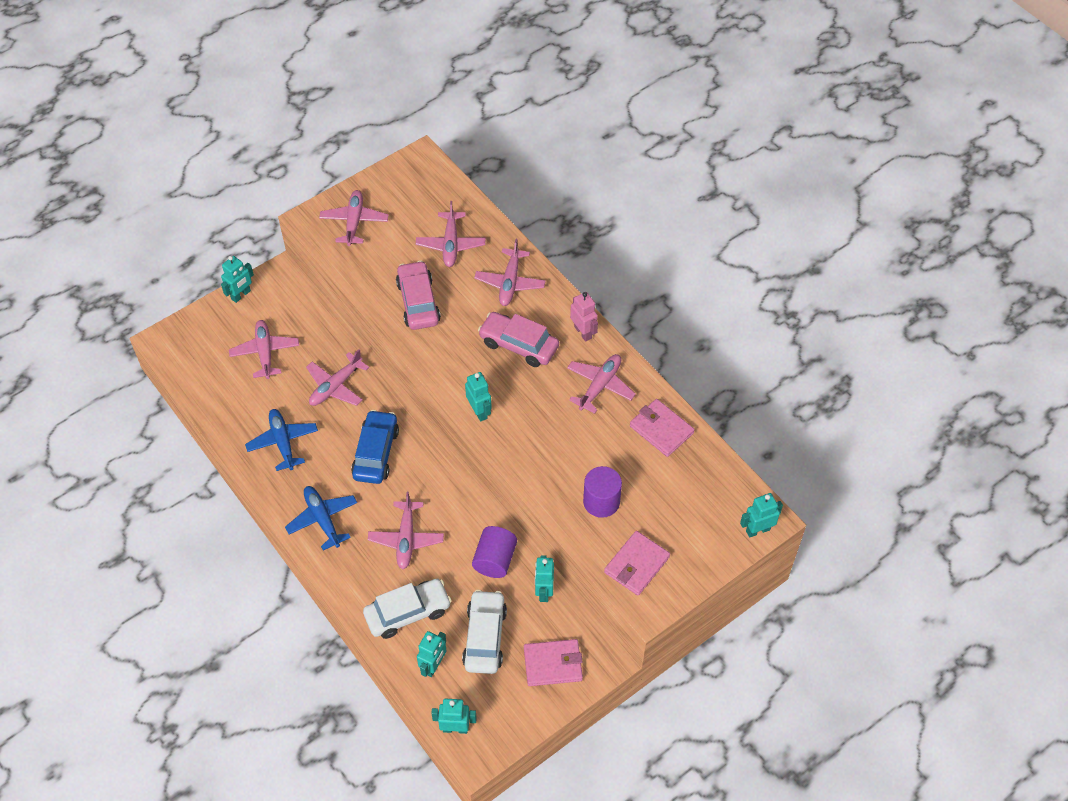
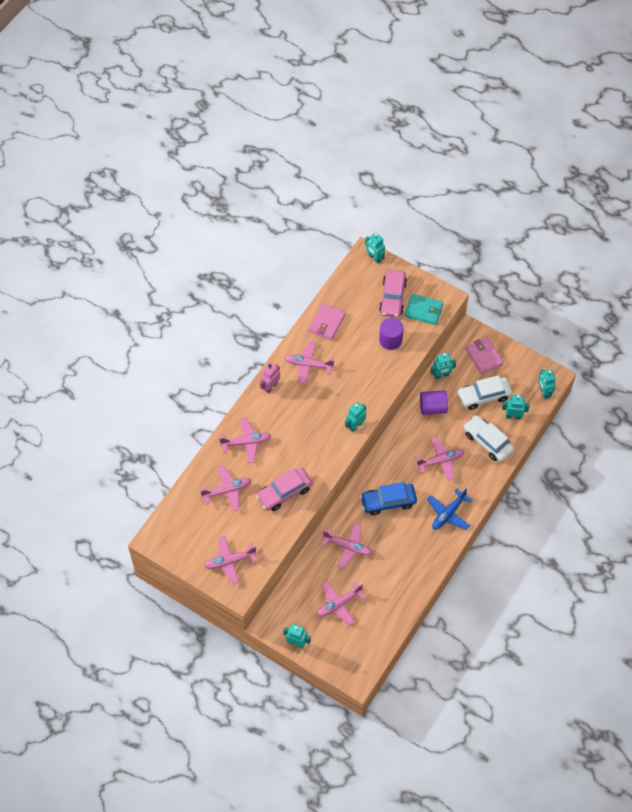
camera: 110 degrees left, 5 degrees up
(283, 442) = (404, 561): blue plane -> none
(518, 345) = (295, 420): pink car -> pink car (393, 298)
(636, 565) = (423, 310): pink wallet -> turquoise wallet

